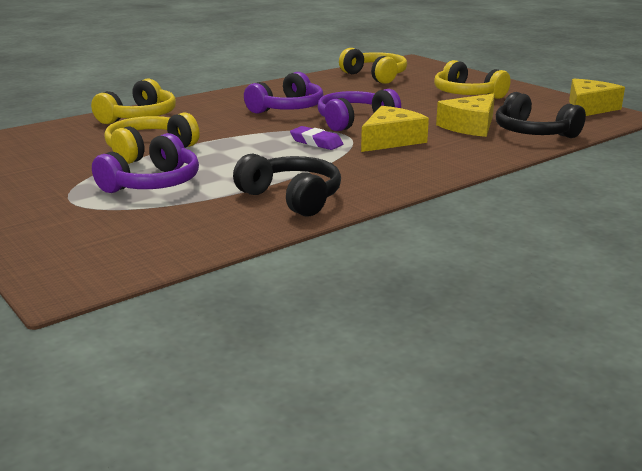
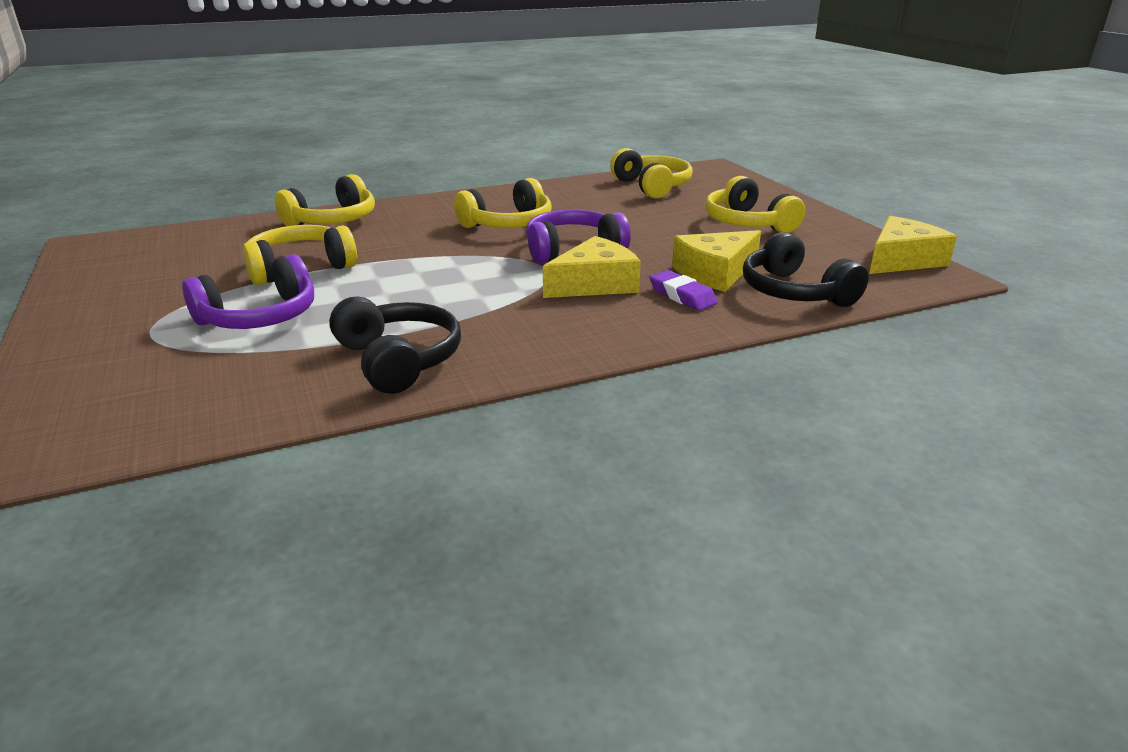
camera: 15 degrees right, 5 degrees up
(287, 108) = (508, 224): purple headphones -> yellow headphones
(316, 142) = (500, 277): purple eraser -> purple eraser (682, 296)

